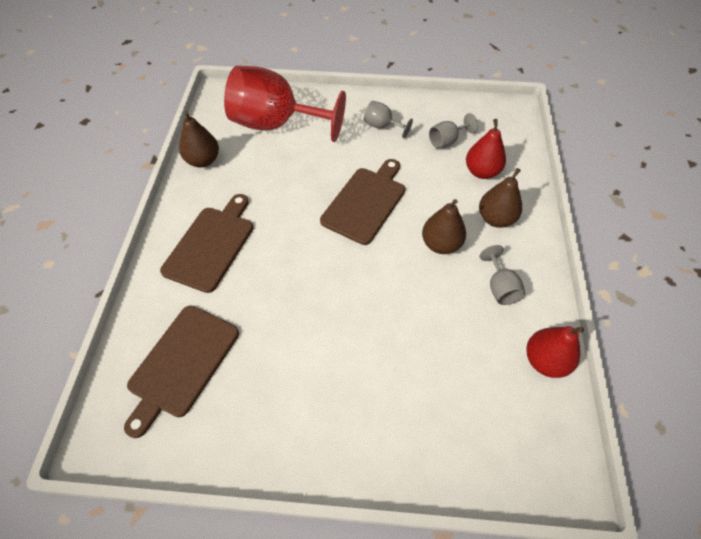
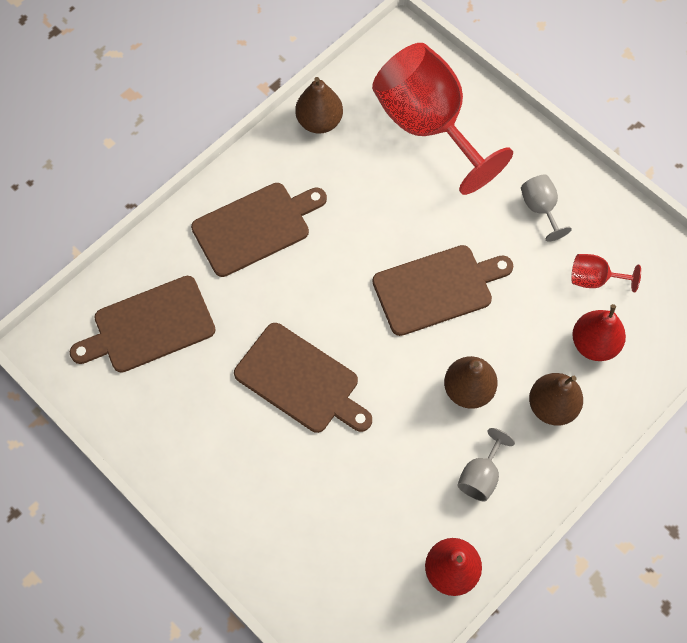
camera: 40 degrees right, 10 degrees up
(330, 317) = (301, 380): none -> brown cutting board
(447, 141) = (594, 279): grey goblet -> red goblet

